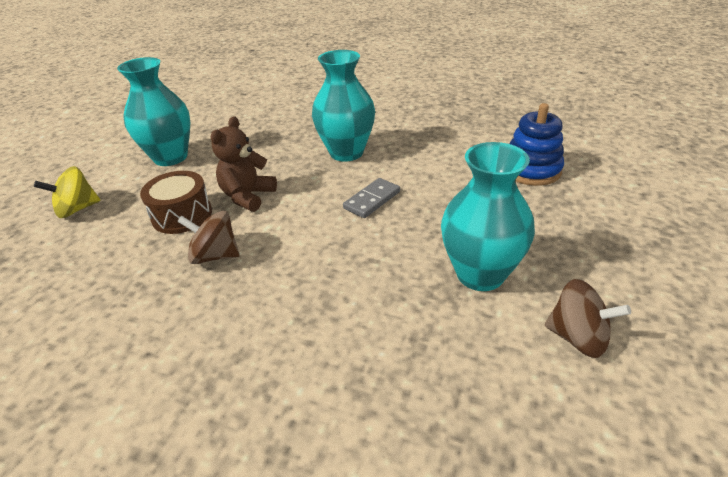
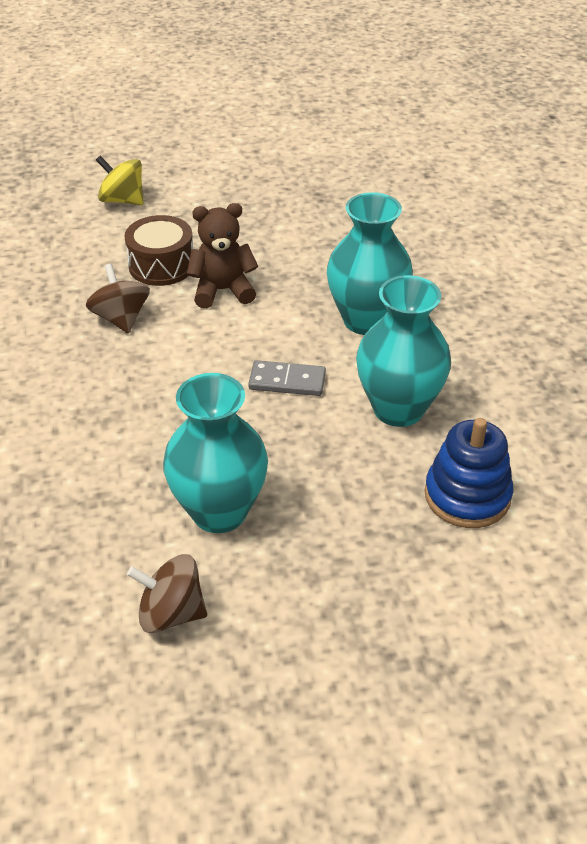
camera: 55 degrees right, 5 degrees up
(170, 157) = (246, 202): turquoise vase -> turquoise vase (398, 409)
(578, 337) = (171, 613): brown spinning top -> brown spinning top turned 105 degrees clockwise

